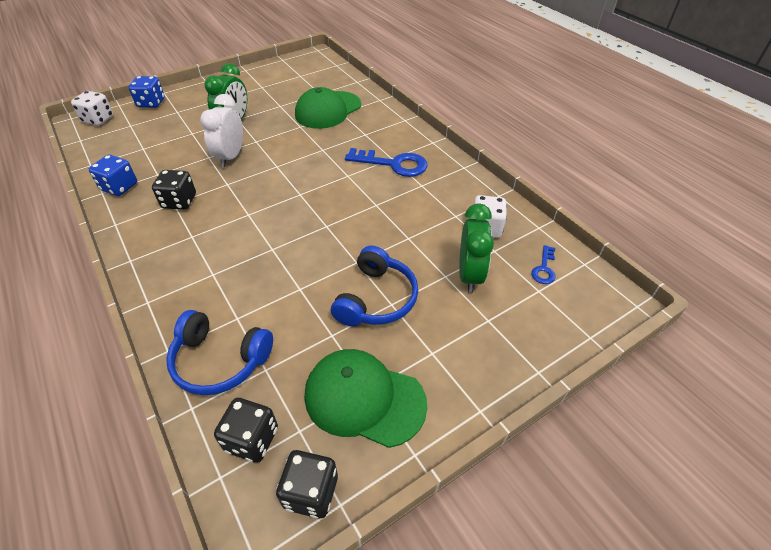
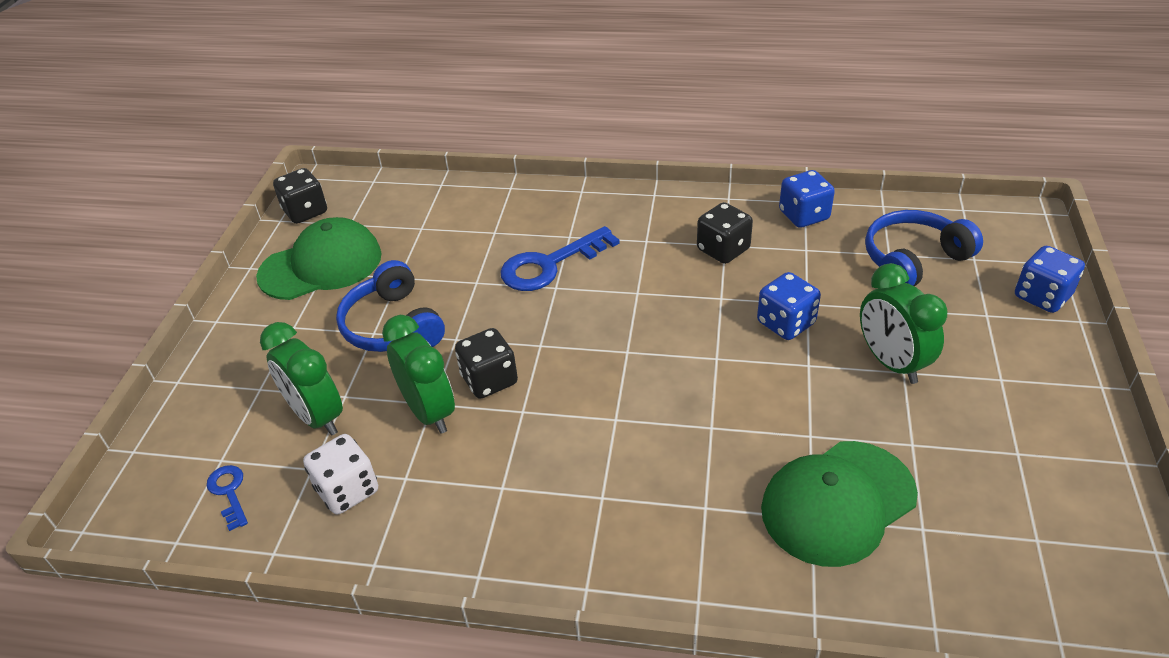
camera: 135 degrees right, 5 degrees down
(98, 119) = (1018, 235): white dice -> none
(220, 360) = (463, 209): blue headphones -> blue headphones (913, 260)
(231, 157) = (786, 323): white clock -> blue dice
(252, 439) = (376, 201): black dice -> black dice (489, 380)
(328, 110) = (837, 502): green cap -> green cap turned 120 degrees counterclockwise
(393, 164) = (584, 488): blue key -> blue key (550, 265)
(414, 234) = (429, 412): none -> green clock

